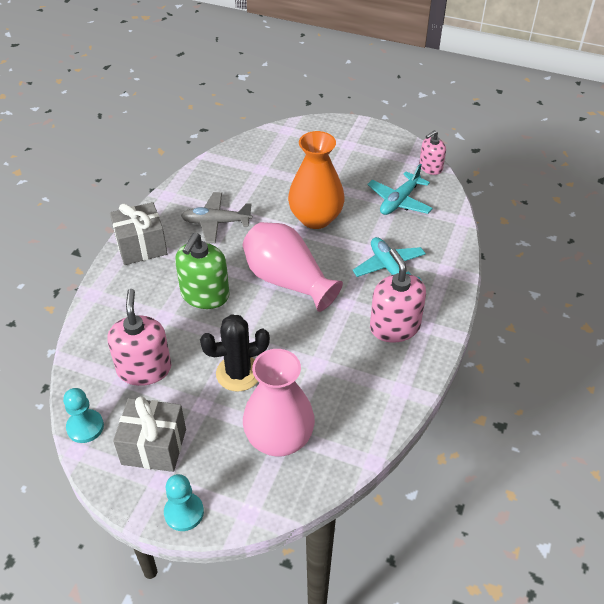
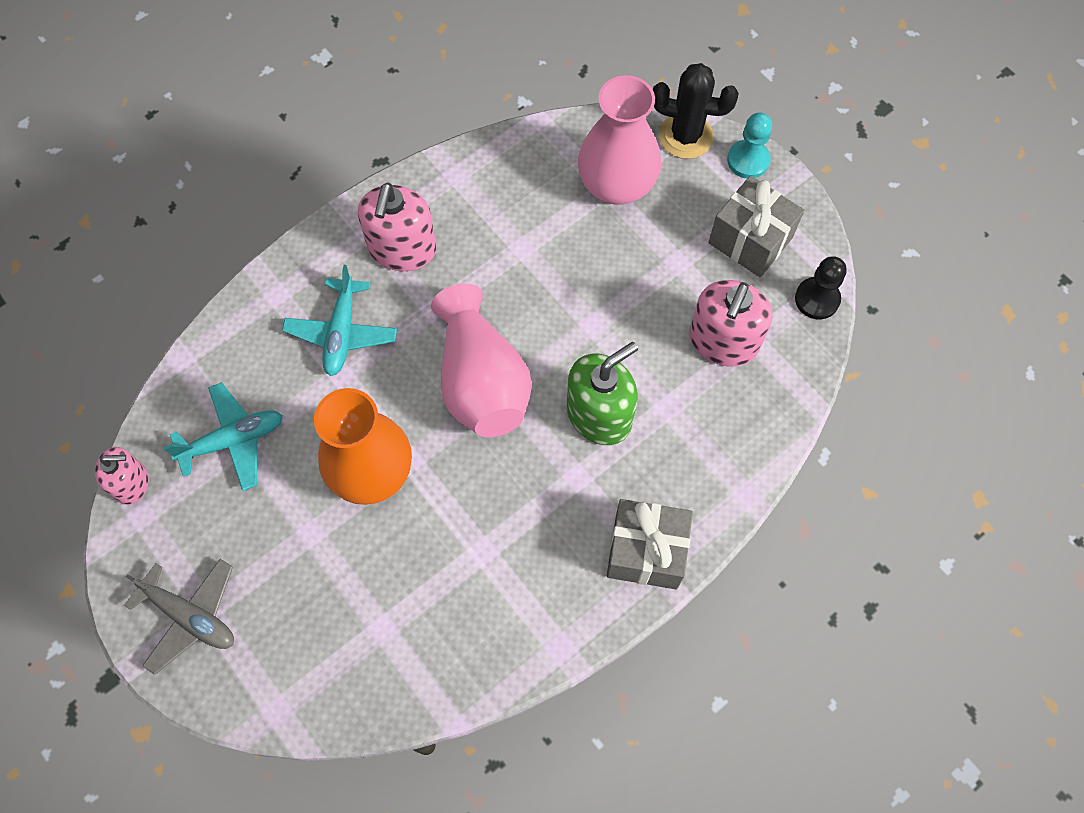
camera: 150 degrees left, 20 degrees up
(85, 427) = (817, 299): turquoise pawn -> black pawn
(216, 222) = (516, 542): grey plane -> grey plane (190, 616)
(238, 373) = (617, 280): black cactus -> black cactus (685, 136)

